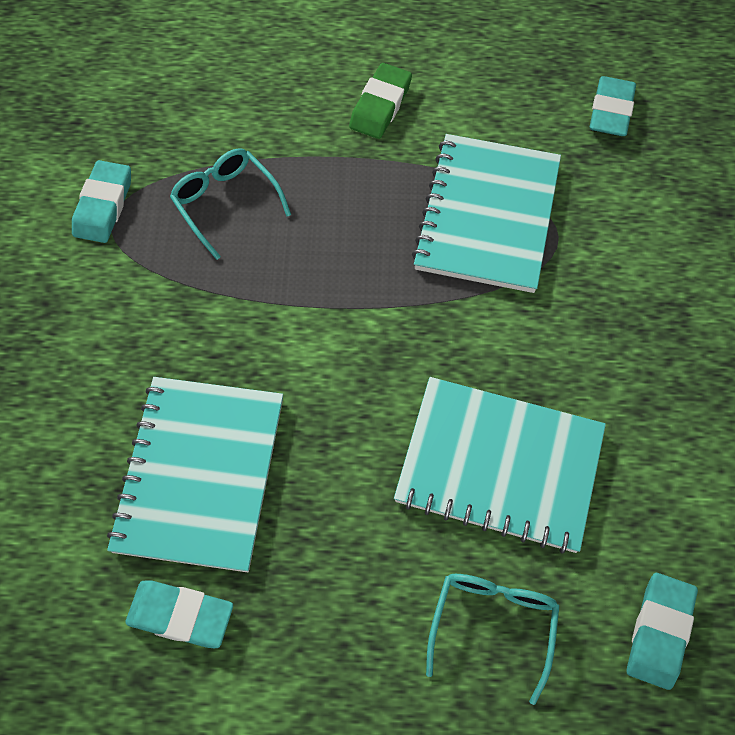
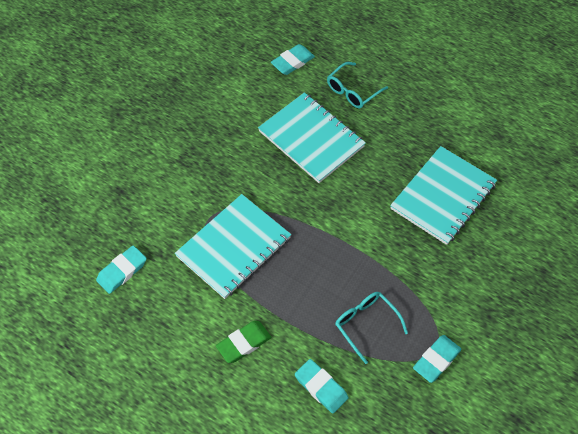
camera: 150 degrees left, 5 degrees down
(180, 615) = (474, 149): turquoise eraser -> turquoise eraser (321, 387)
(226, 204) = (366, 325): turquoise glasses -> turquoise glasses turned 150 degrees clockwise

